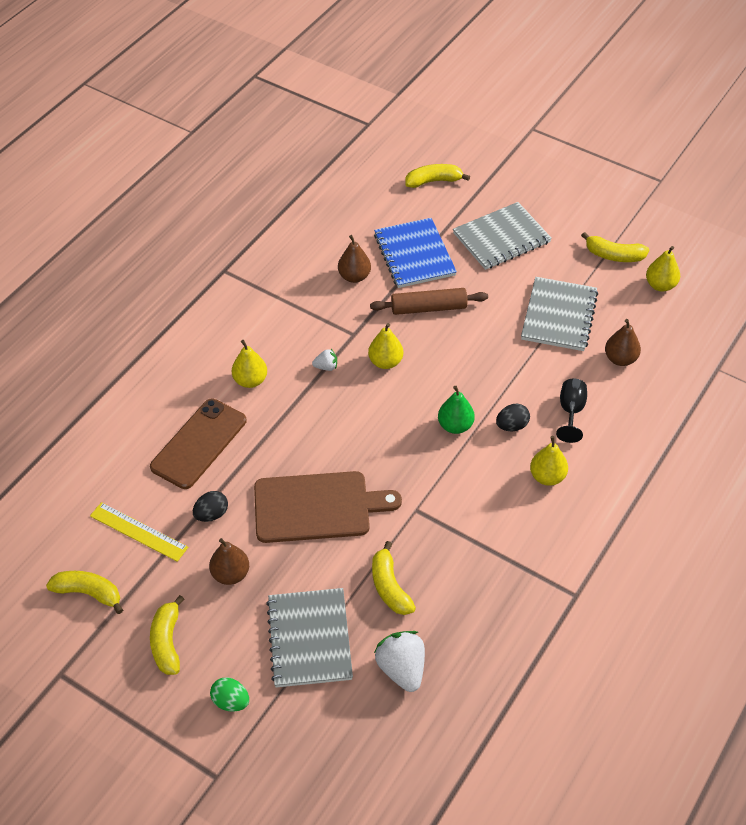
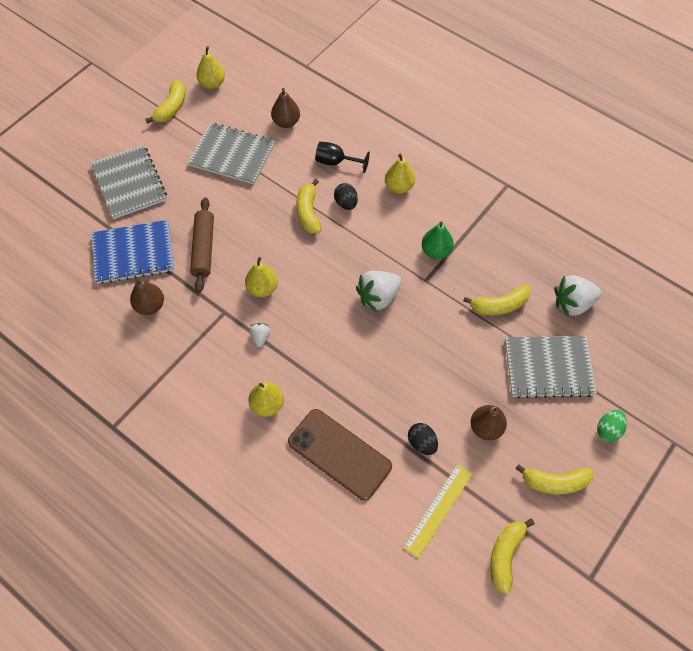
camera: 85 degrees left, 10 degrees up
(317, 507) = (418, 354): brown cutting board -> none
(387, 465) = (378, 297): none -> white strawberry
(433, 181) = (37, 228): yellow banana -> yellow banana (308, 212)
(455, 425) = (341, 243): green pear -> green pear (436, 251)

